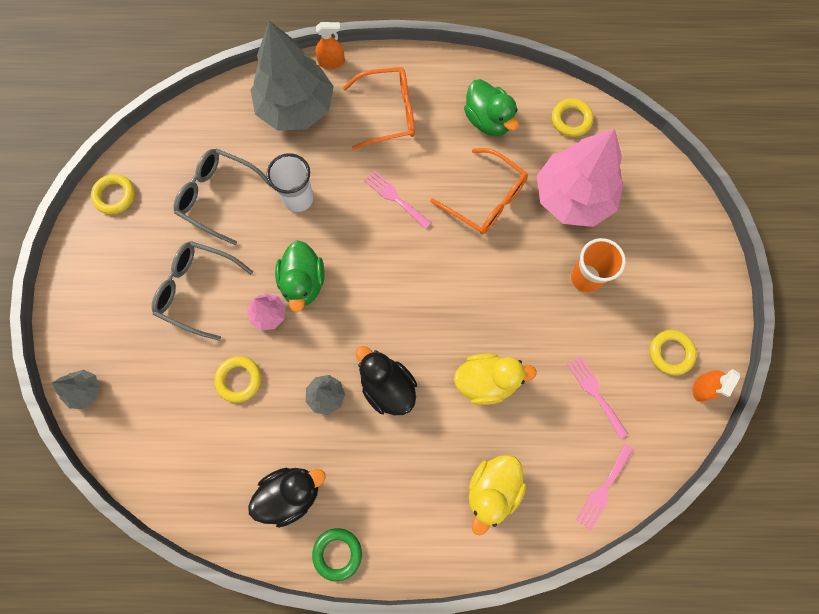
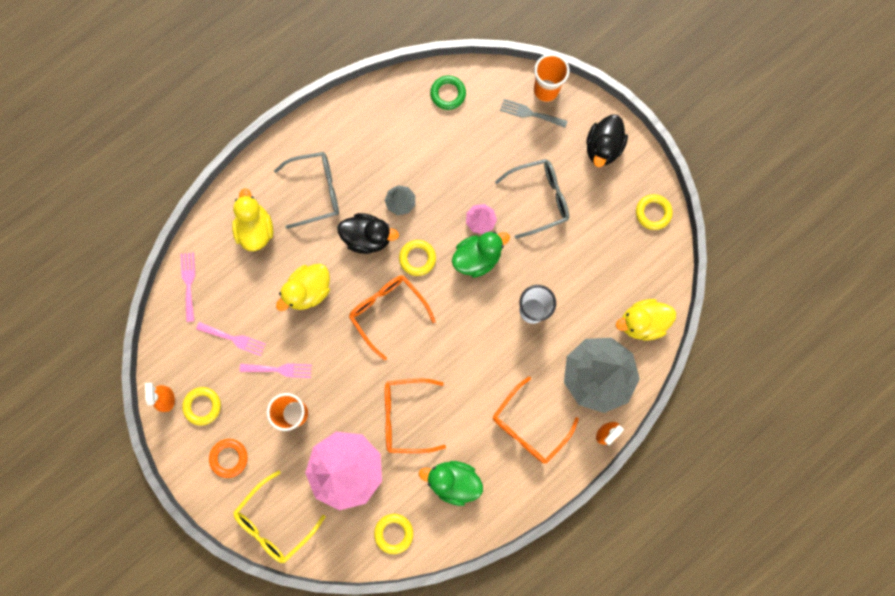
camera: 140 degrees right, 5 degrees up
(85, 391) = (546, 90): grey tree -> orange cup
(123, 380) = (530, 113): none -> grey fork
(218, 196) = (586, 268): grey glasses -> grey glasses (316, 191)
(219, 118) = (641, 322): none -> yellow duck
(239, 379) = (461, 169): yellow ring -> yellow ring (417, 258)
(290, 494) = (373, 134): black duck -> black duck (602, 148)
(303, 282) = (477, 258): green duck -> green duck turned 105 degrees clockwise
(337, 553) = (319, 126): green ring -> green ring (448, 94)
(395, 198) = (468, 365): pink fork -> pink fork (279, 369)
(427, 301) = (387, 311): none -> orange glasses
(670, 203) = (274, 522): none -> yellow glasses
(676, 287) = (229, 458): none -> orange ring

